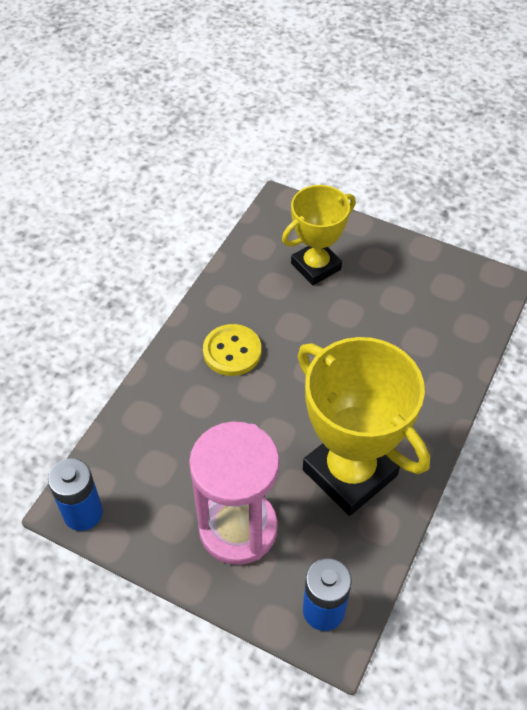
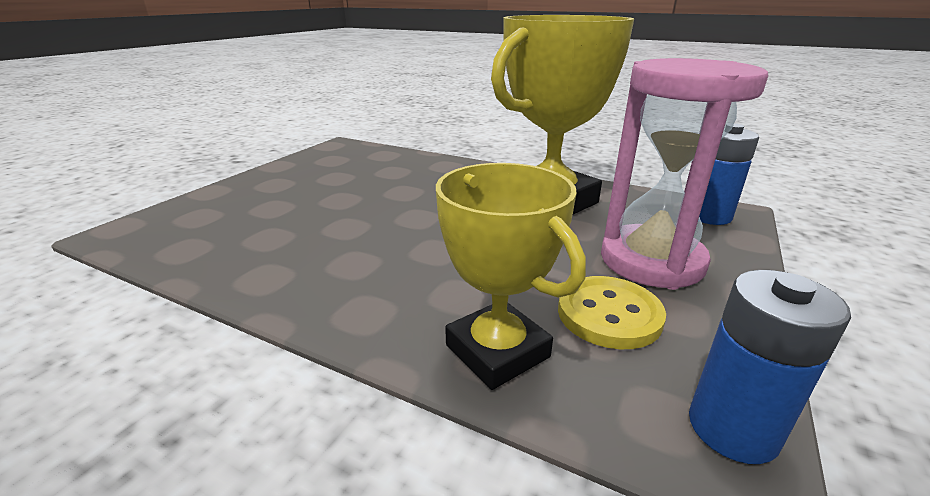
camera: 90 degrees left, 25 degrees down
(232, 351) = (373, 268): yellow button -> yellow button (609, 314)
(316, 266) = (257, 212): yellow trophy -> yellow trophy (497, 351)

